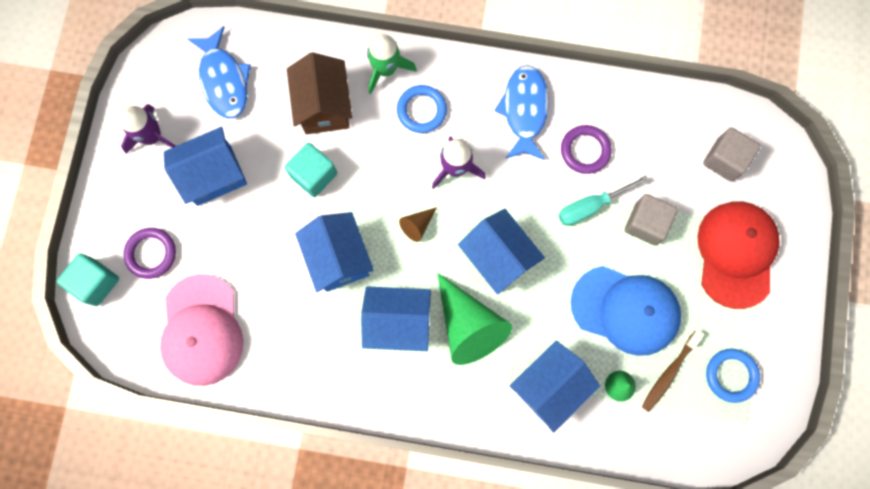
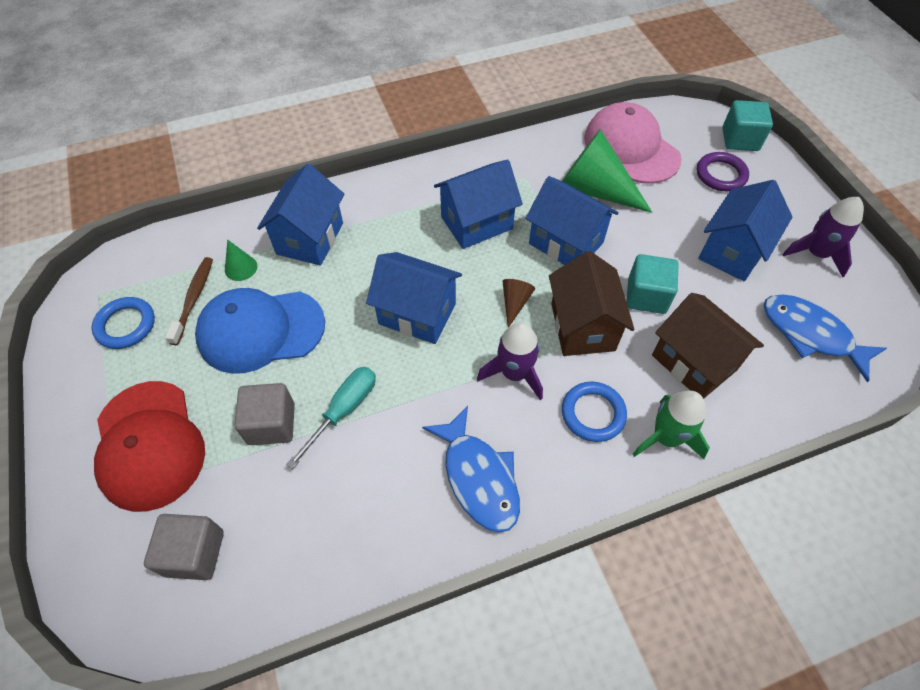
camera: 150 degrees right, 20 degrees down
(381, 177) = (582, 327): none -> brown house
(468, 325) = (411, 248): green cone -> green cone (594, 189)
(585, 150) = (380, 469): purple ring -> none

